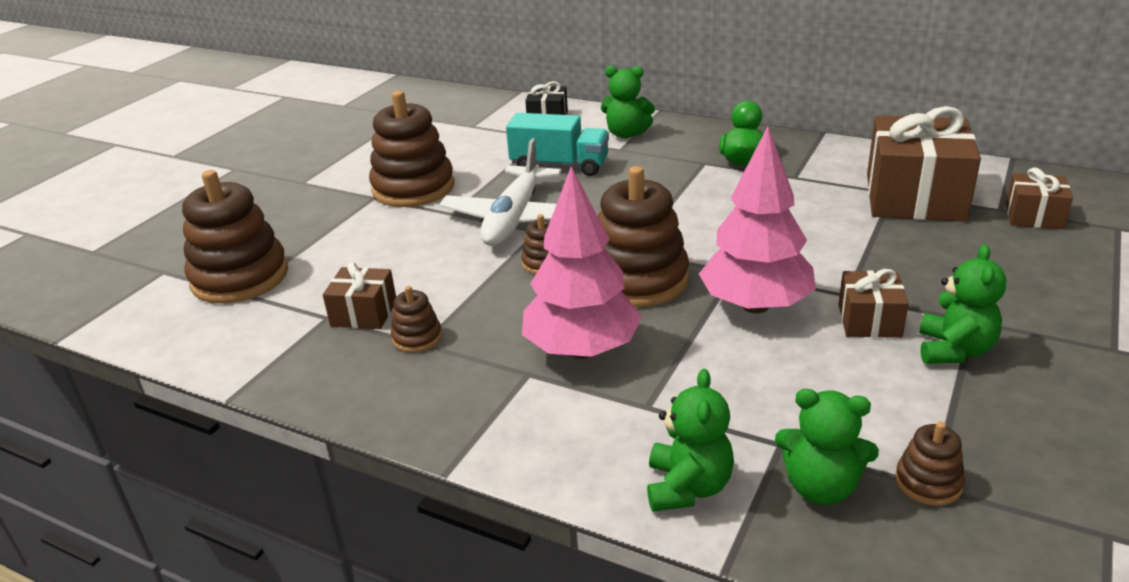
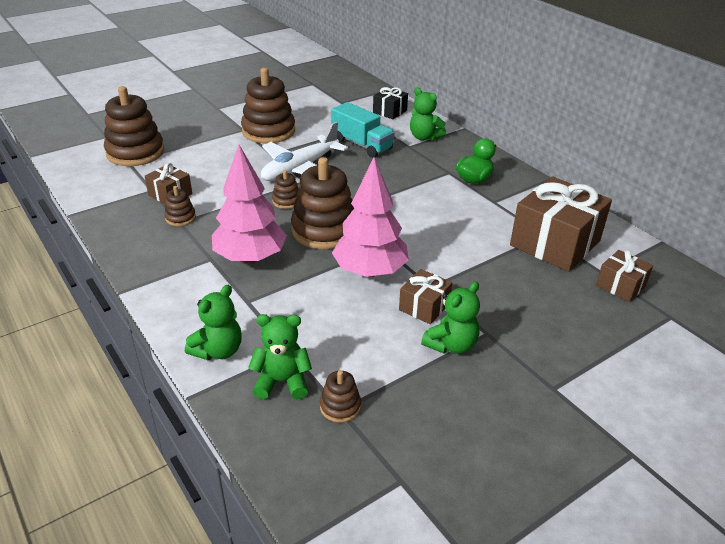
camera: 25 degrees right, 5 degrees up
(820, 487) = (282, 382): green teddy bear -> green teddy bear turned 135 degrees clockwise

